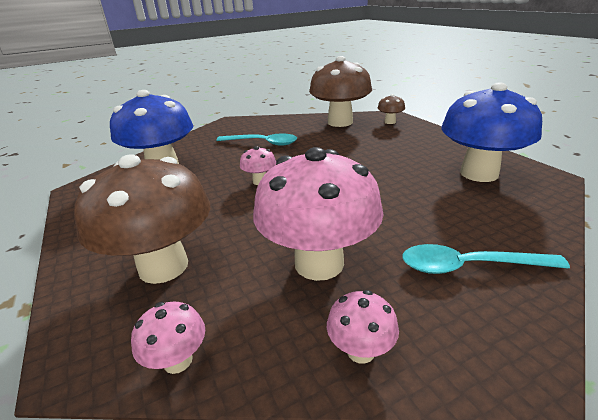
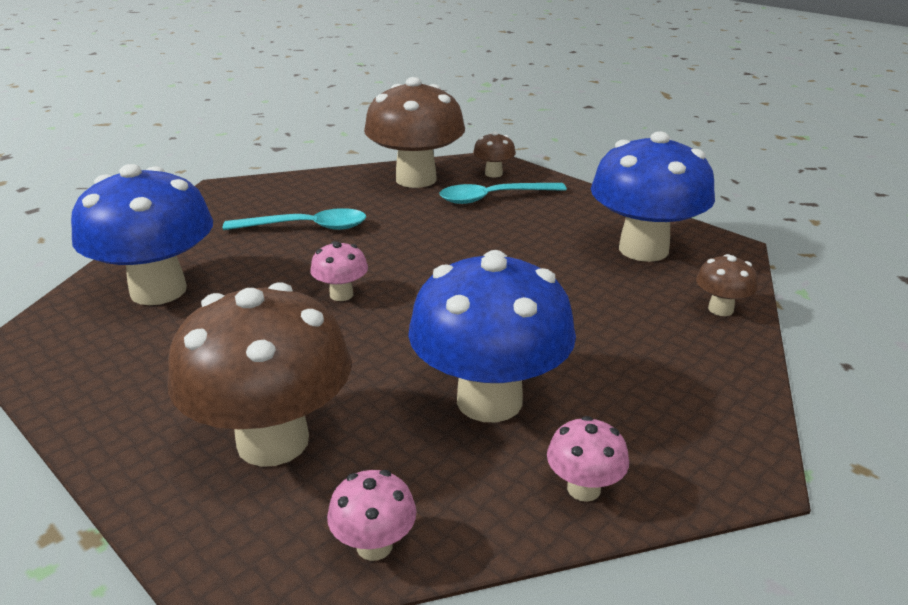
camera: 20 degrees left, 0 degrees up
(319, 263) = (489, 400): pink mushroom -> blue mushroom
(468, 266) = (666, 375): turquoise spoon -> turquoise spoon (493, 198)
(531, 221) = (720, 309): none -> brown mushroom

